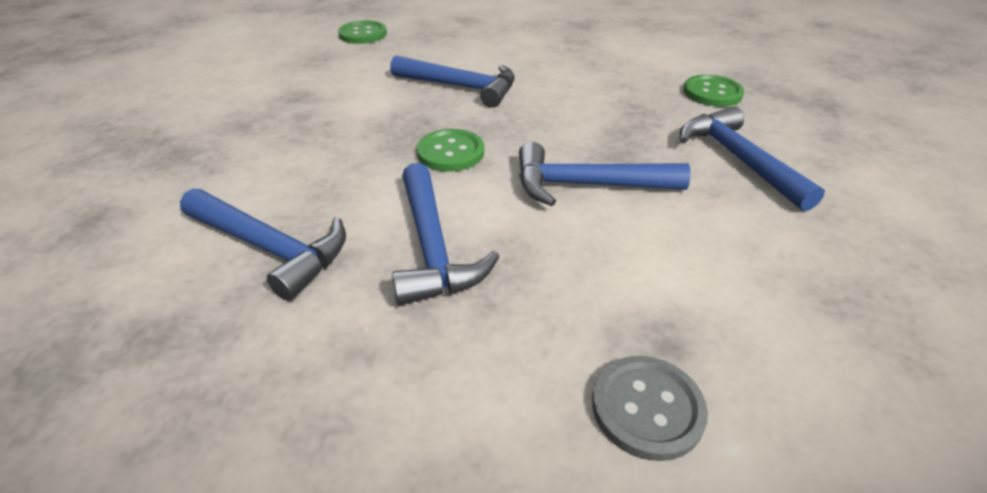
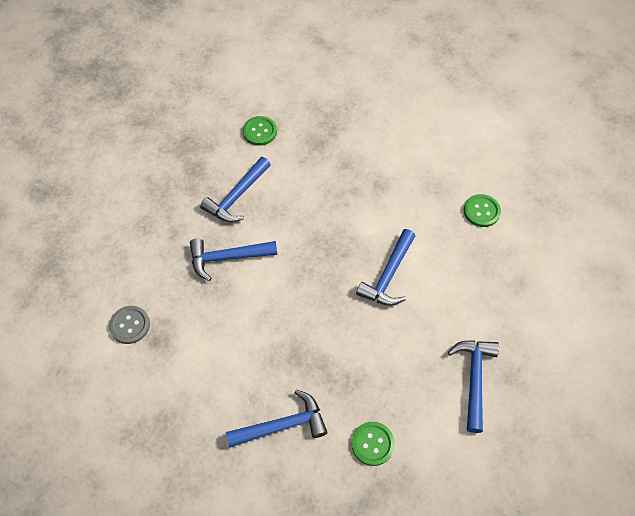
camera: 95 degrees right, 20 degrees up
(450, 152) = (306, 267): green button -> green button (260, 131)
(586, 185) = (267, 332): blue hammer -> blue hammer (474, 379)

